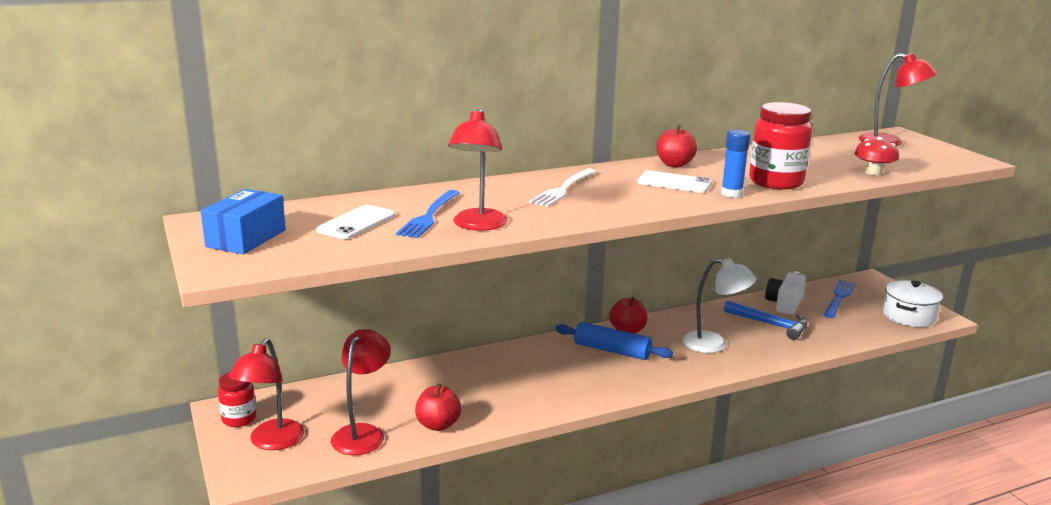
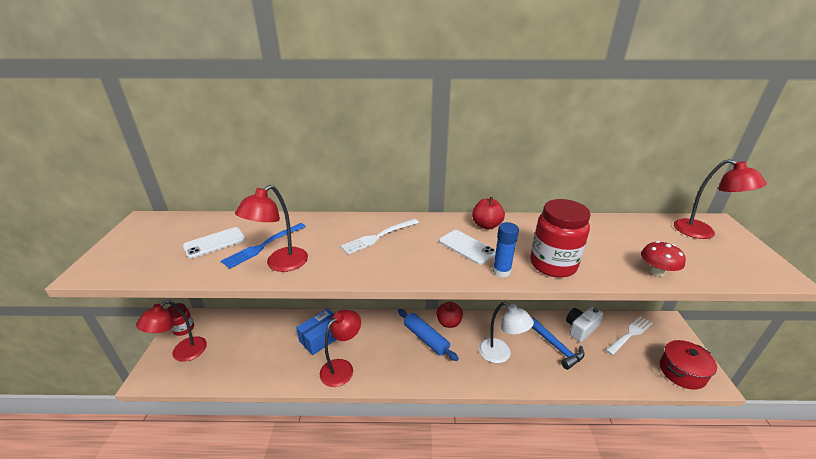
camera: 25 degrees right, 10 degrees up
(246, 238) = (141, 243): blue box -> blue box (321, 338)
(363, 433) = (230, 363): red lamp -> red lamp (342, 368)
(438, 425) = (274, 371): red apple -> none
(839, 297) = (630, 334): blue fork -> white fork
(909, 316) = (682, 372): white pot -> red pot

